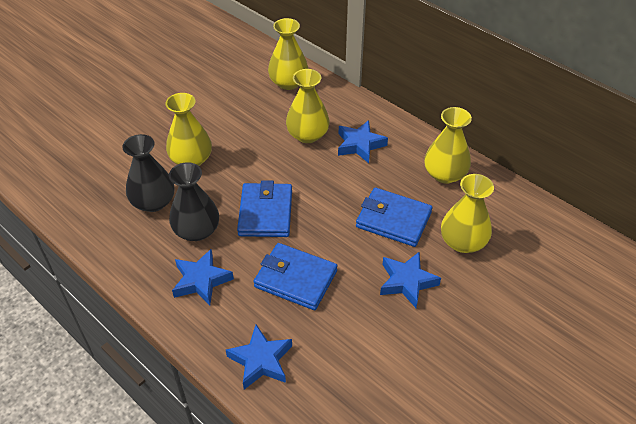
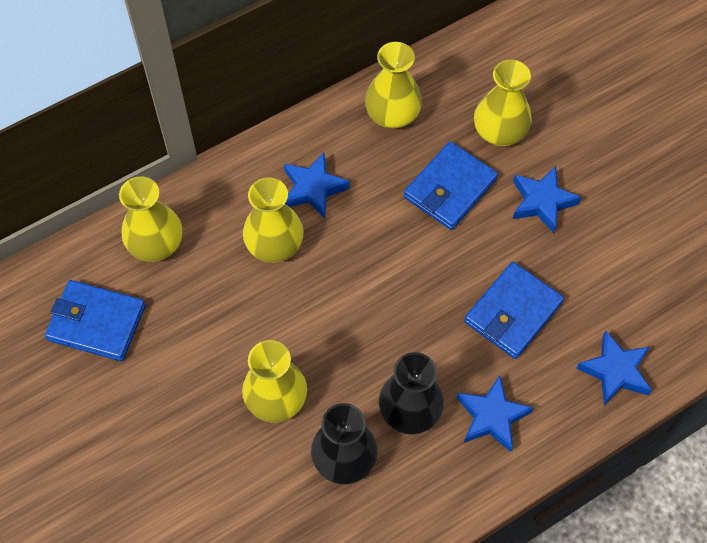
camera: 75 degrees left, 15 degrees up
(265, 213) = (401, 324): blue wallet -> blue wallet (96, 323)

